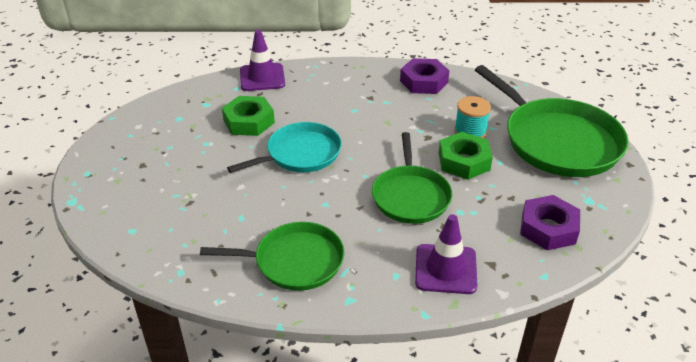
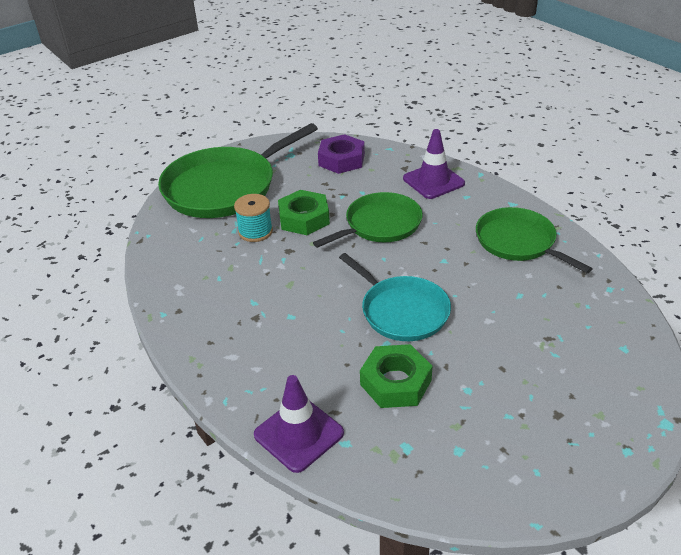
camera: 125 degrees left, 0 degrees up
(300, 154) = (402, 311): turquoise pan -> turquoise pan turned 150 degrees counterclockwise
(424, 81) = (188, 295): purple nut -> none
(557, 141) = (225, 187): green pan -> green pan turned 150 degrees counterclockwise

